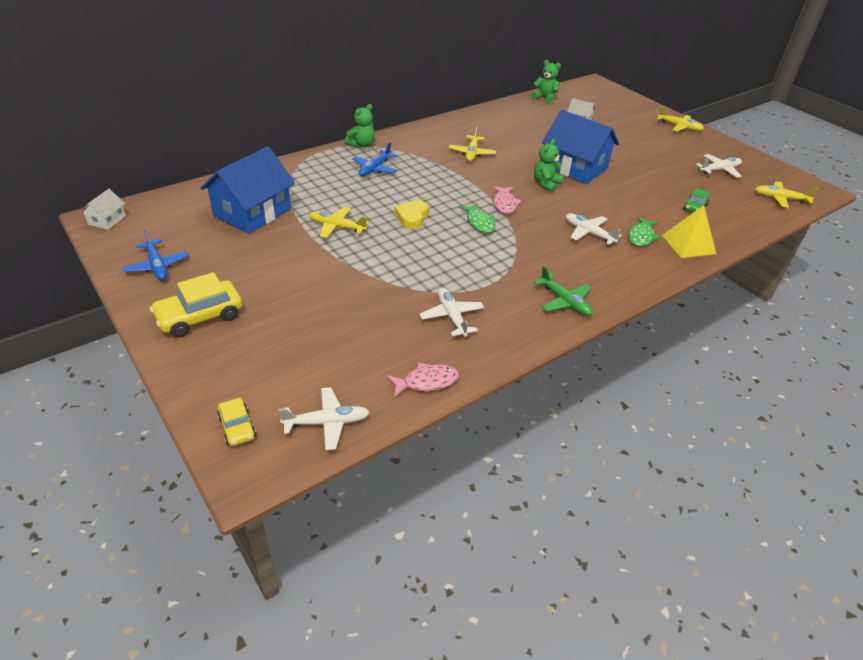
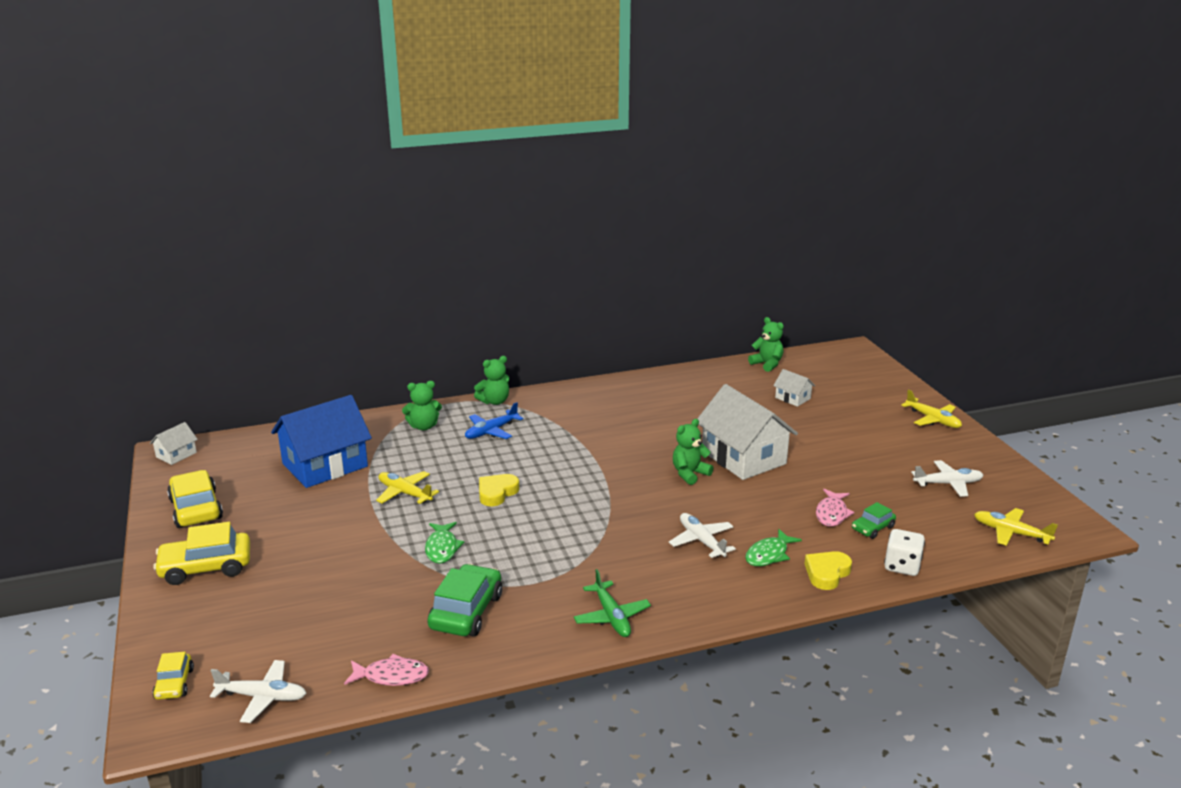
camera: 20 degrees right, 15 degrees down
(157, 266) = (196, 509): blue plane -> yellow car
(317, 171) = (424, 426): none -> green teddy bear
(452, 317) = (466, 612): white plane -> green car
(472, 153) = (621, 425): yellow plane -> none
(479, 222) = (572, 509): green fish -> green fish (442, 548)
(505, 204) = (619, 492): pink fish -> pink fish (832, 513)
(575, 167) = (743, 457): blue house -> white house
(688, 244) = (827, 573): yellow pyramid -> yellow heart
(732, 232) = (902, 566): none -> white dice

